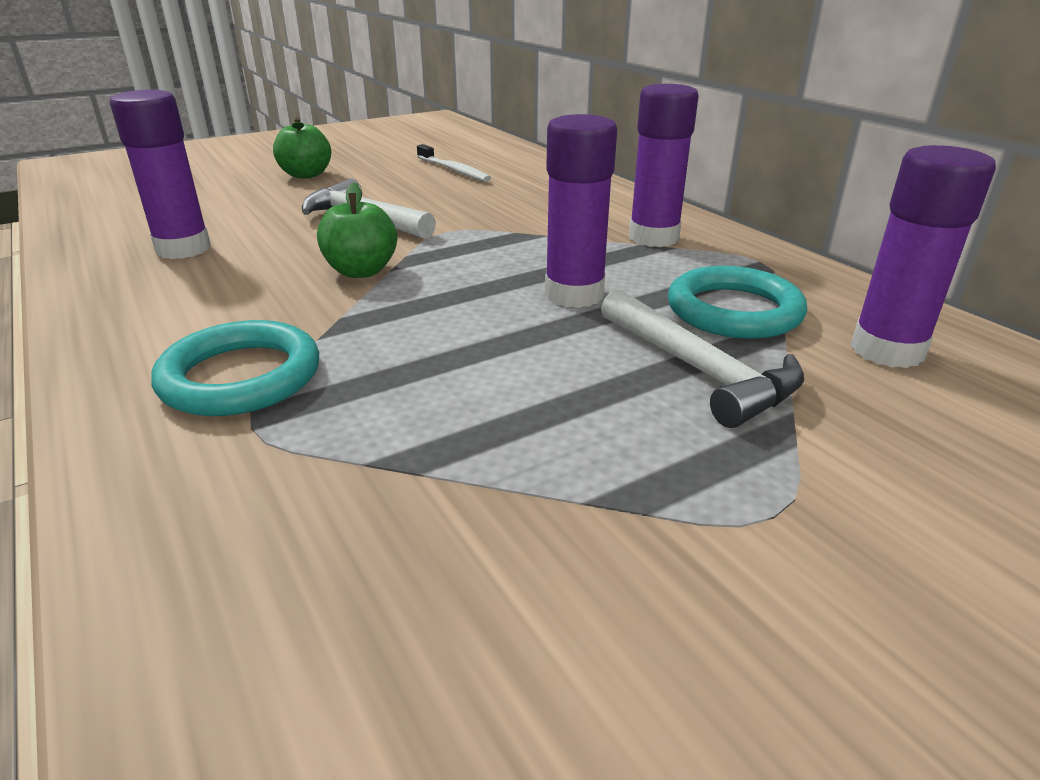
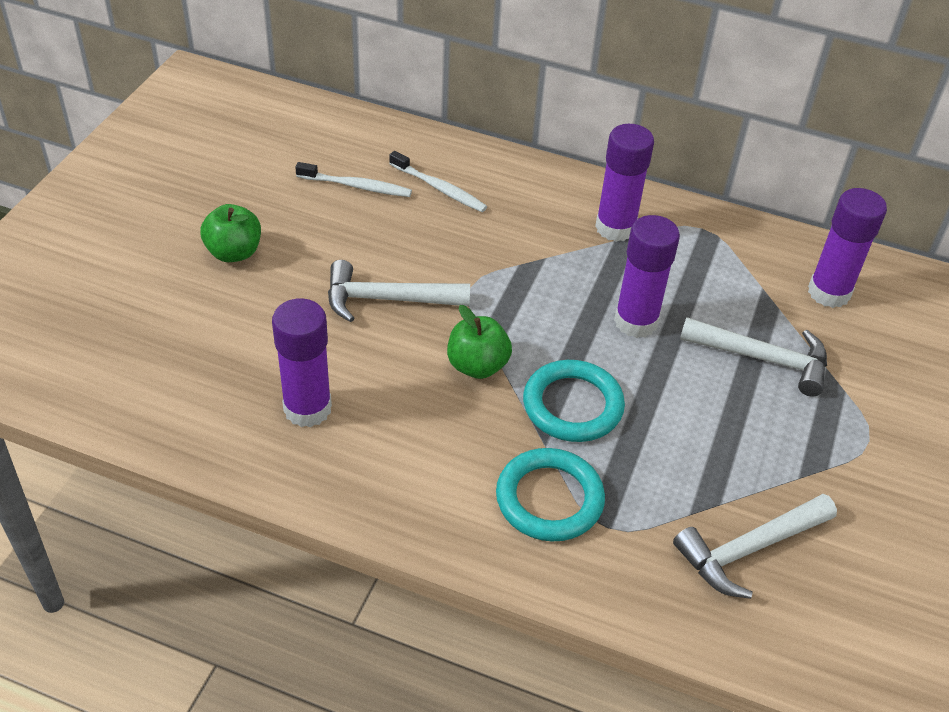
camera: 40 degrees left, 15 degrees up
(378, 544) = (749, 549): none -> white hammer
(518, 184) = (439, 188): none -> white toothbrush
(733, 311) = (733, 293): turquoise ring -> turquoise ring (572, 405)

